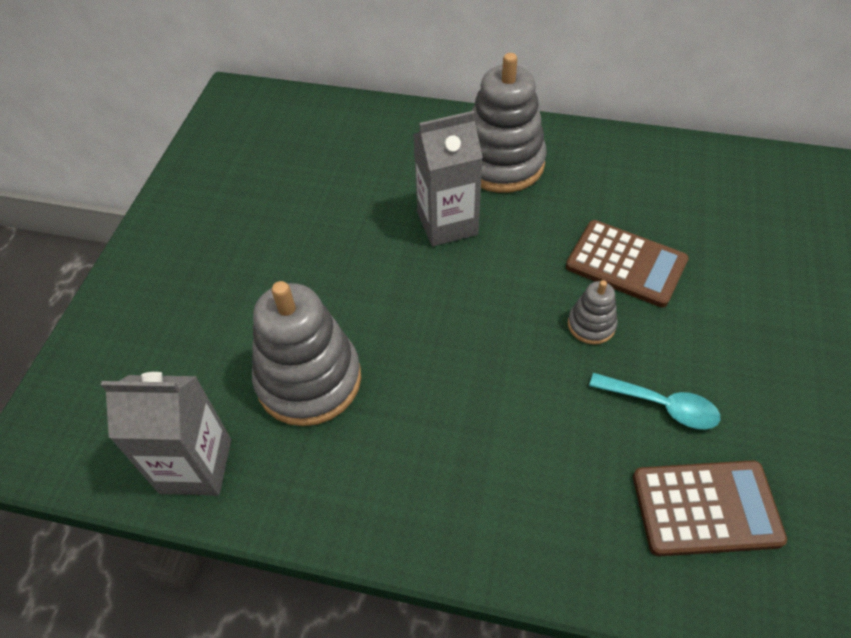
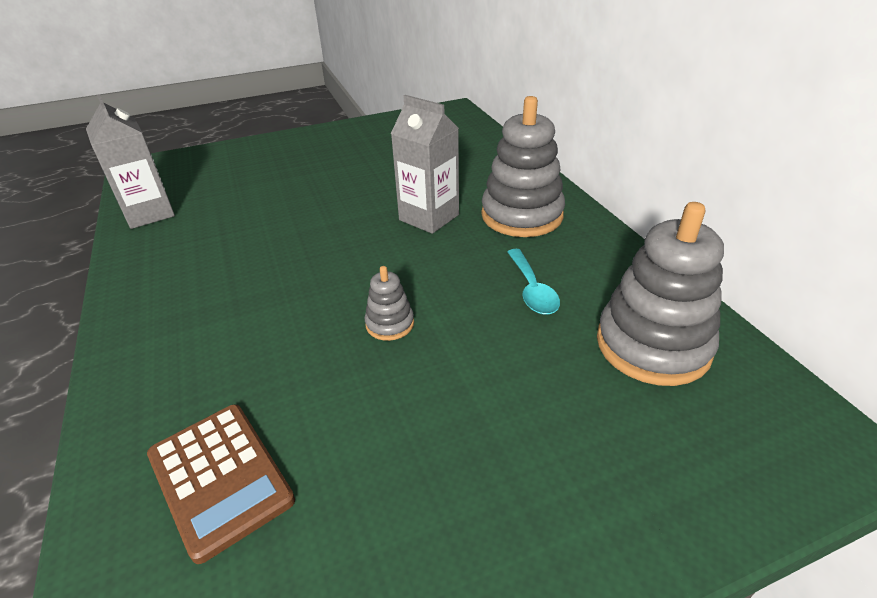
camera: 55 degrees right, 15 degrees down
(309, 380) = (238, 222): grey stacking toy -> grey stacking toy (652, 345)
(626, 264) = (482, 318): brown calculator -> none
(662, 405) = (328, 401): turquoise spoon -> turquoise spoon (532, 290)

